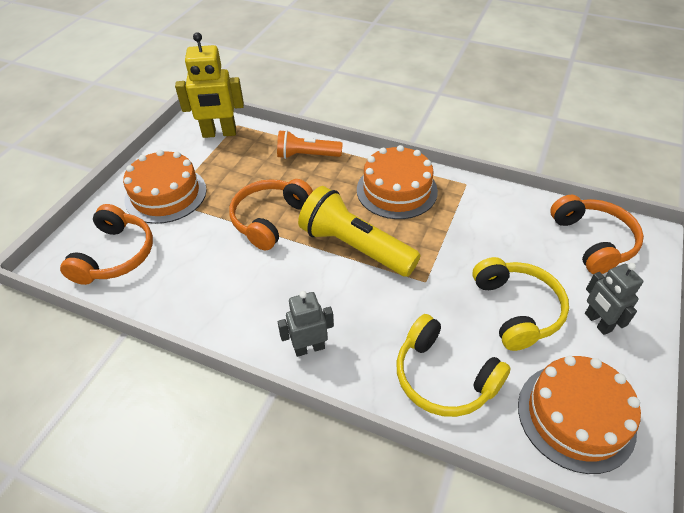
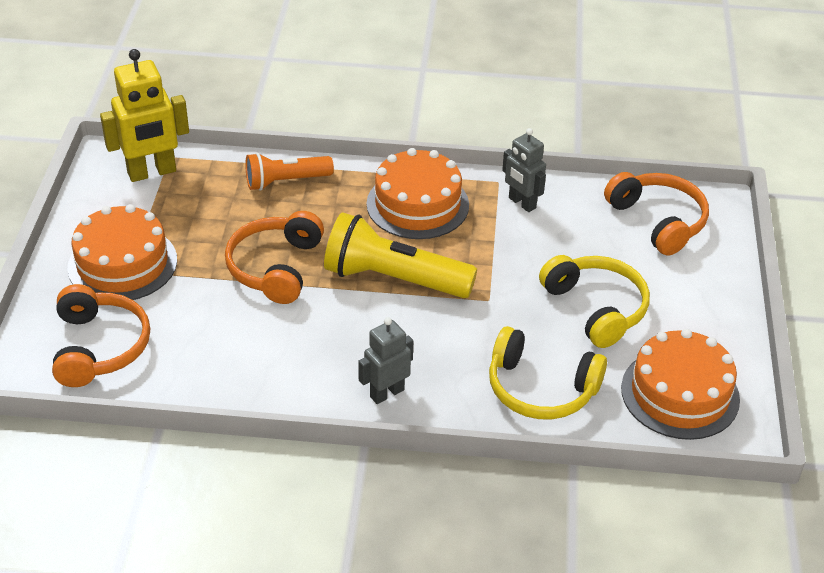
camera: 20 degrees left, 5 degrees down
(597, 322) = (681, 303): grey robot -> grey robot (522, 203)

